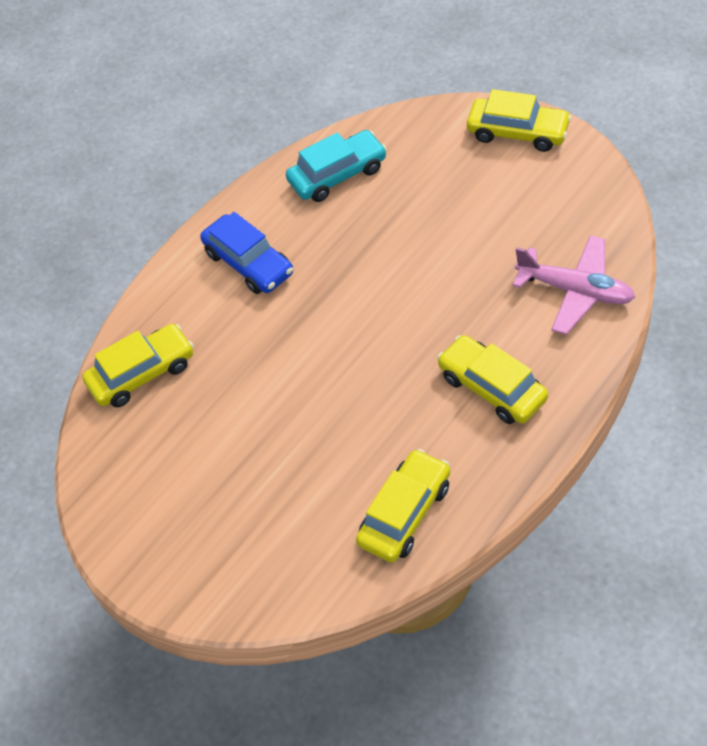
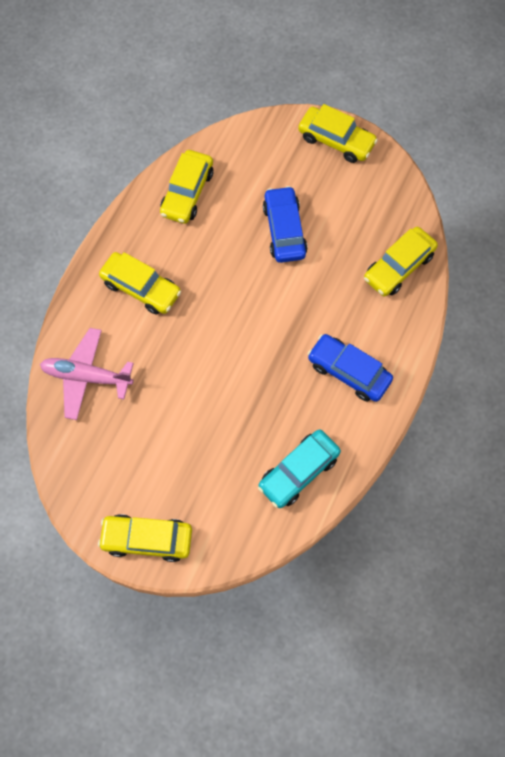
camera: 160 degrees right, 15 degrees up
(160, 565) = (336, 140): none -> yellow car
(277, 440) = (284, 230): none -> blue car

